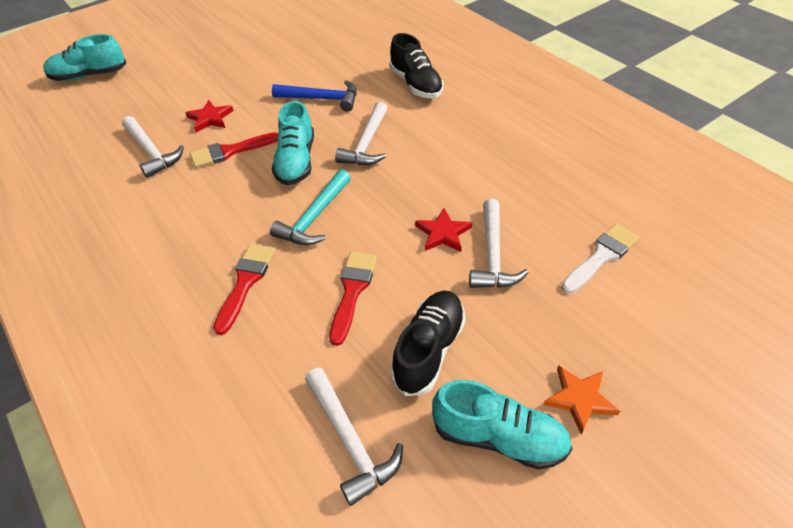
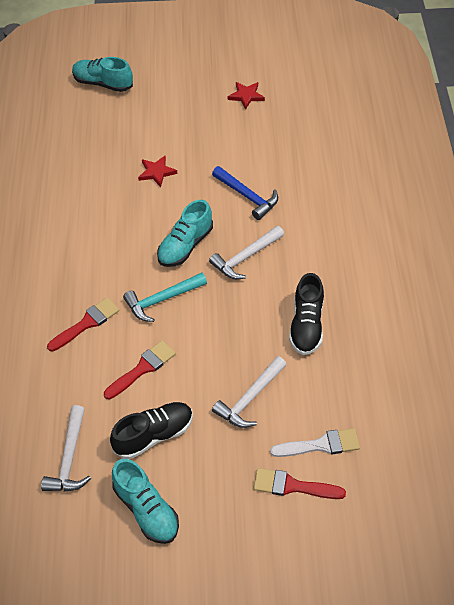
camera: 35 degrees right, 5 degrees up
(152, 152) = (99, 183): white hammer -> none
(230, 151) = (149, 211): red brush -> red brush (293, 486)
(416, 85) = (330, 221): black shoe -> black shoe (306, 325)
(443, 233) = (233, 362): red star -> red star (246, 96)
(579, 399) = (211, 521): orange star -> none

